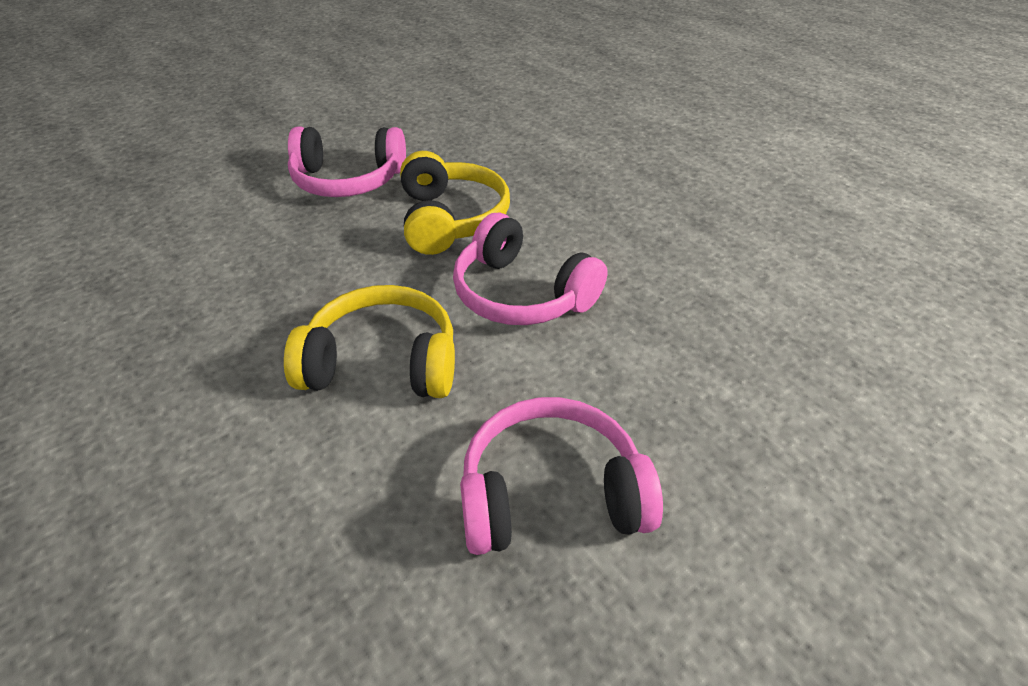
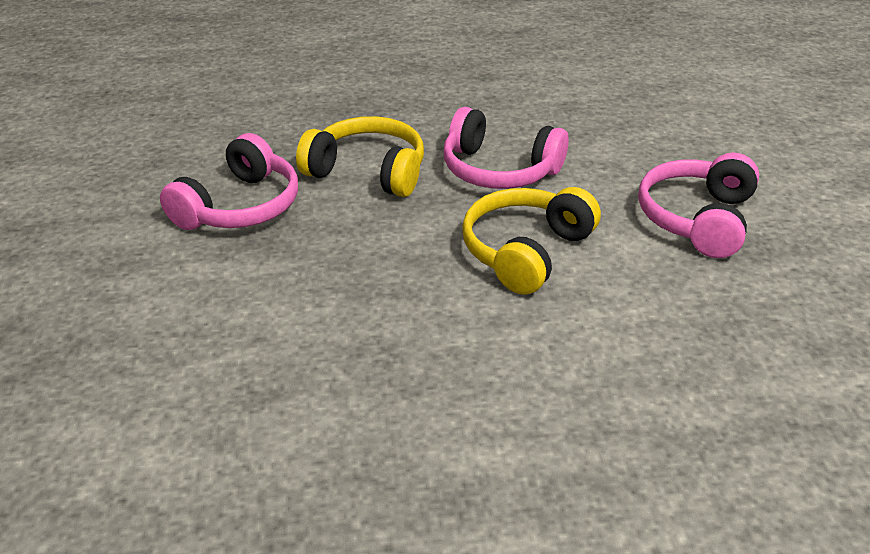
camera: 60 degrees left, 5 degrees down
(521, 294) = (499, 170): pink headphones -> pink headphones turned 45 degrees clockwise

